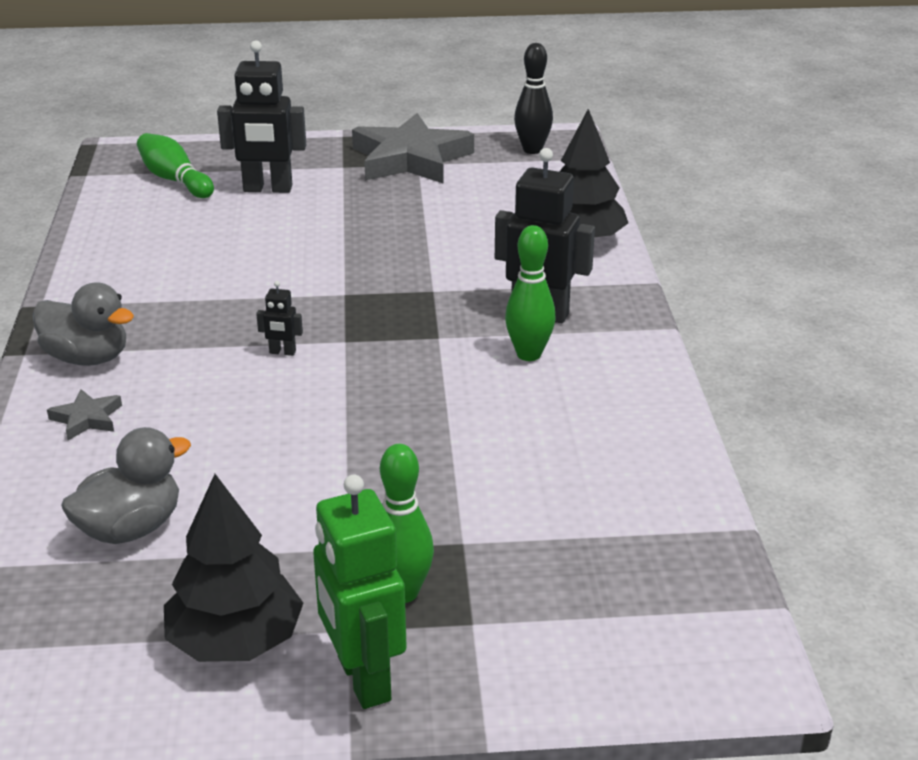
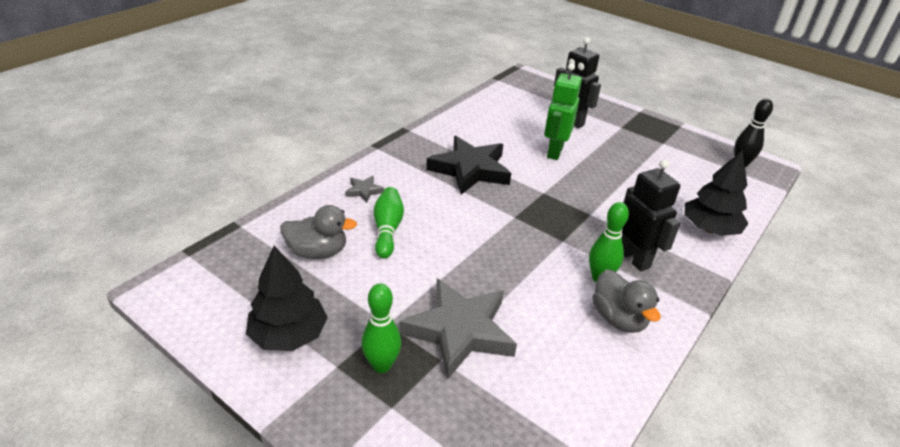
camera: 40 degrees right, 5 degrees up
(87, 358) = (397, 163): grey duck -> grey duck (618, 318)
(175, 180) = (533, 99): green bowling pin -> green bowling pin (387, 229)
(209, 314) = (470, 170): none -> black star
(282, 352) = (479, 206): black robot -> none
(363, 679) = (311, 396): green robot -> green robot (554, 152)
(410, 159) = (662, 138): grey star -> grey star (459, 331)

